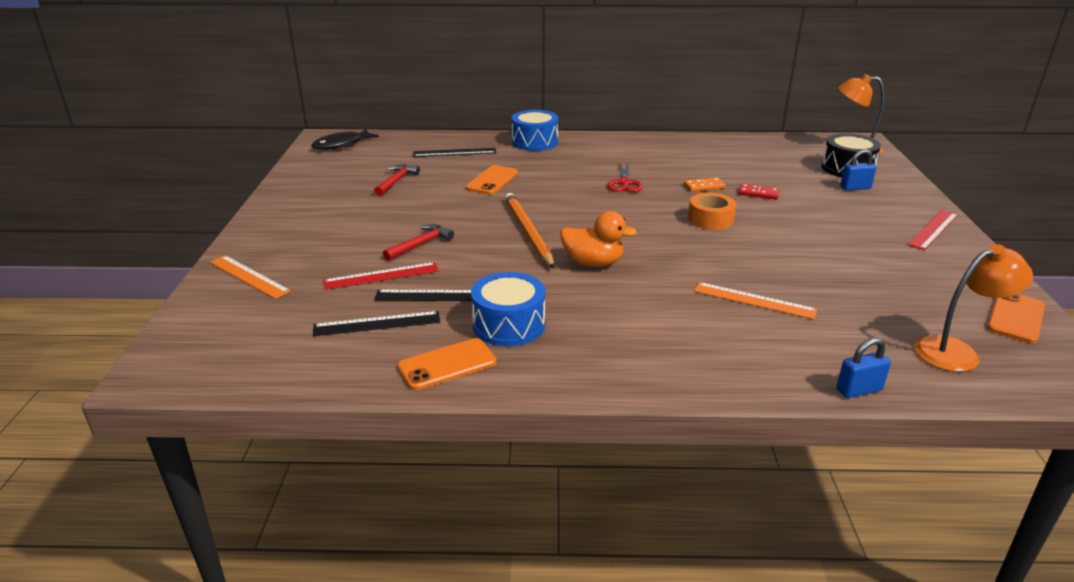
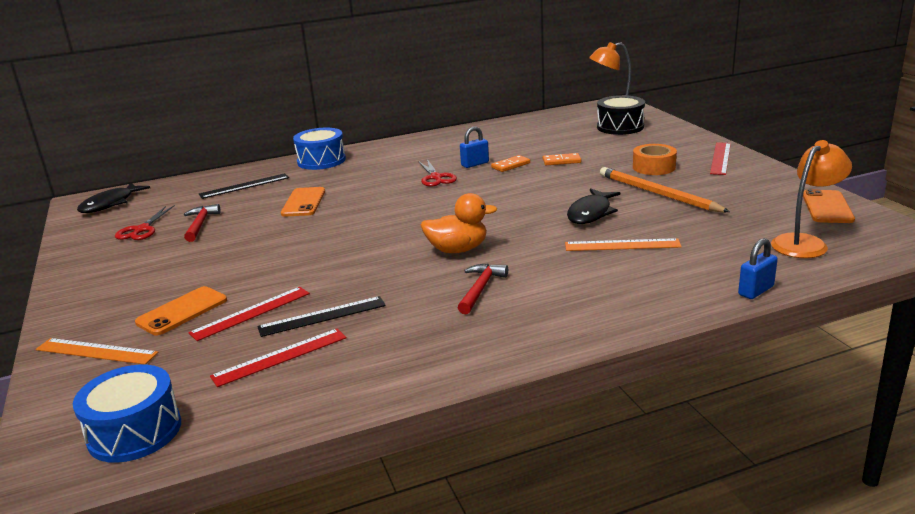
camera: 20 degrees left, 5 degrees down
(349, 175) = (142, 229): none -> red scissors
(377, 324) = (280, 357): black ruler -> red ruler
(420, 244) = (272, 275): red hammer -> red hammer (480, 289)
(447, 364) = (382, 372): orange phone -> orange phone (182, 311)
(509, 325) = (417, 322): blue drum -> blue drum (135, 431)
(528, 232) = (374, 239): orange pencil -> orange pencil (657, 194)
(710, 219) = (536, 190): orange tape -> orange tape (654, 167)
(747, 257) = (591, 213): none -> black fish
(758, 193) = (561, 161): red domino -> orange domino
(855, 188) = (637, 140): blue padlock -> blue padlock (475, 164)

